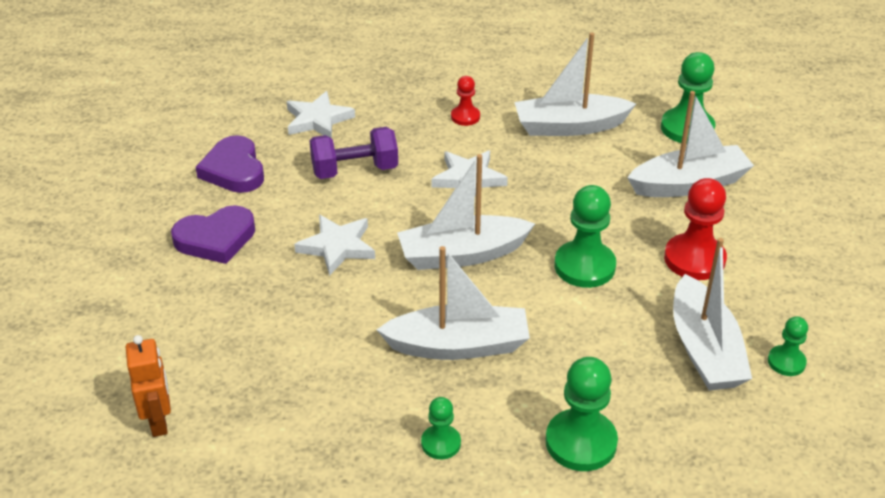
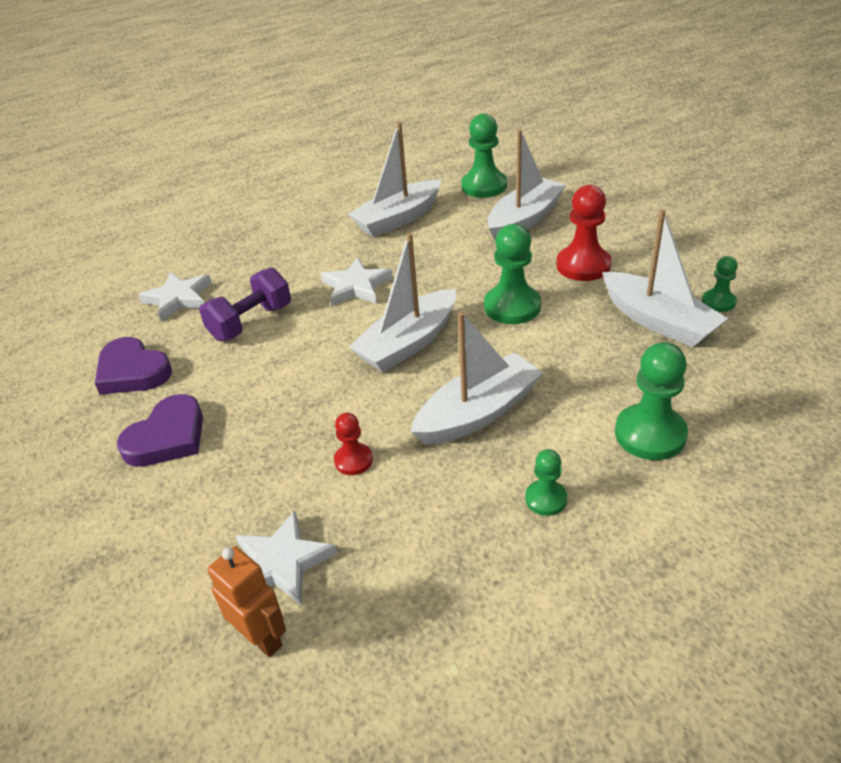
camera: 30 degrees left, 0 degrees up
(337, 247) = (294, 388): white star -> white star (282, 563)
(465, 117) = (308, 245): red pawn -> red pawn (353, 460)

